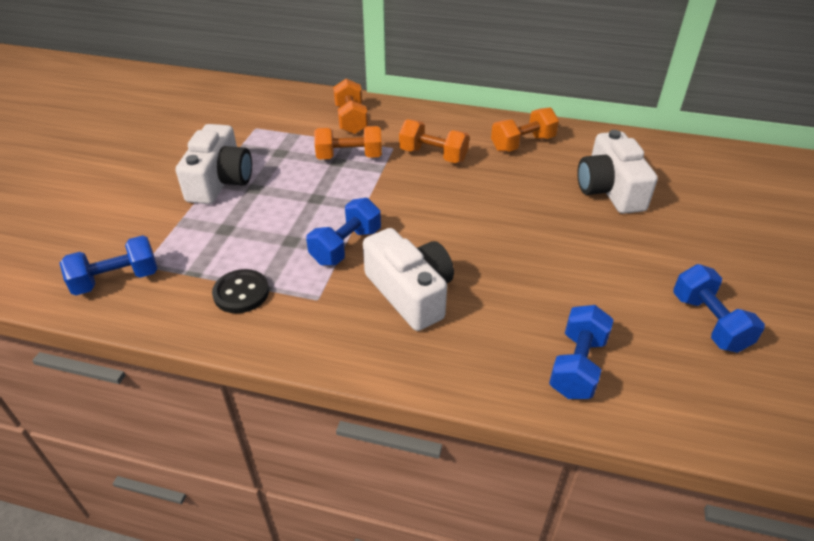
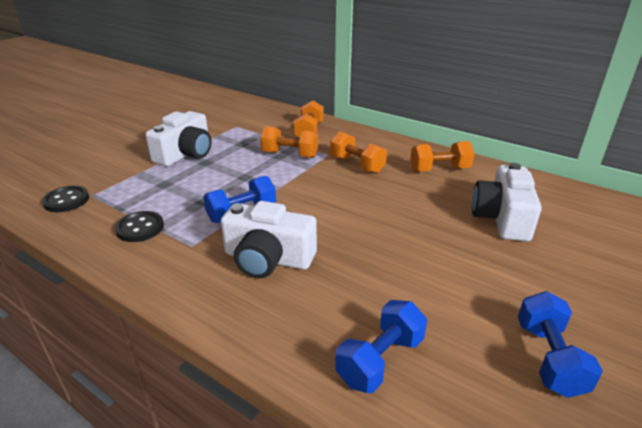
camera: 20 degrees right, 10 degrees down
(117, 280) = (66, 200): blue dumbbell -> black button
(410, 293) = (268, 258): white camera -> white camera turned 120 degrees clockwise

